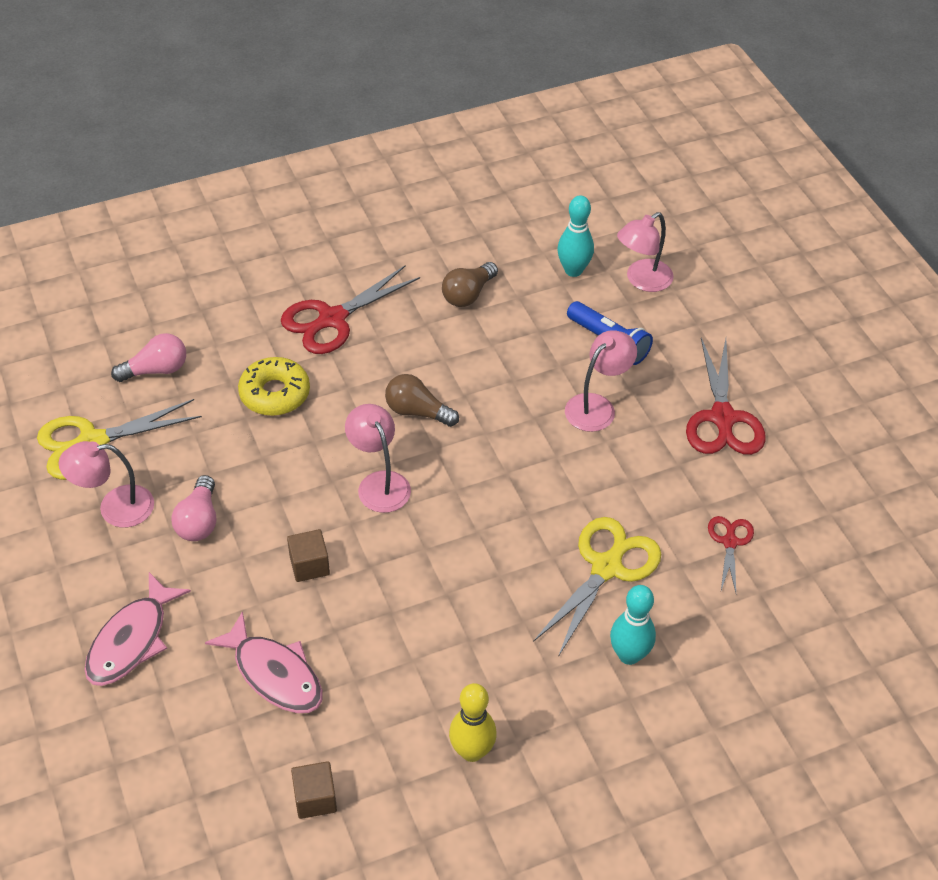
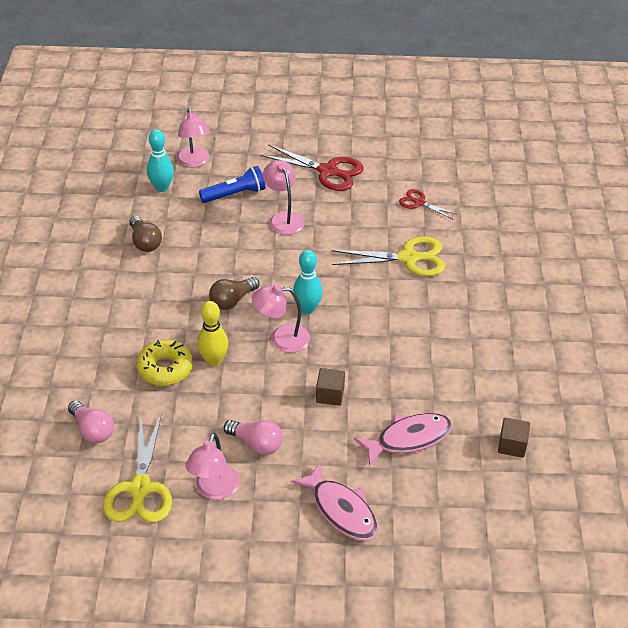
camera: 65 degrees left, 5 degrees down
(156, 370) = (92, 430): pink light bulb -> pink light bulb turned 135 degrees clockwise
(332, 319) = (116, 317): red scissors -> none
(472, 751) = (510, 361): yellow bowling pin -> yellow bowling pin (214, 360)
(607, 567) = (409, 258): yellow scissors -> yellow scissors turned 120 degrees clockwise
(629, 655) = (475, 271): turquoise bowling pin -> turquoise bowling pin (307, 309)

